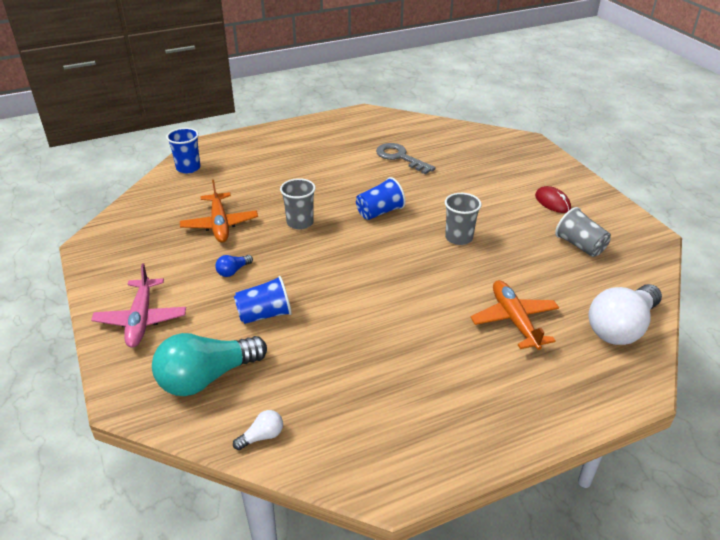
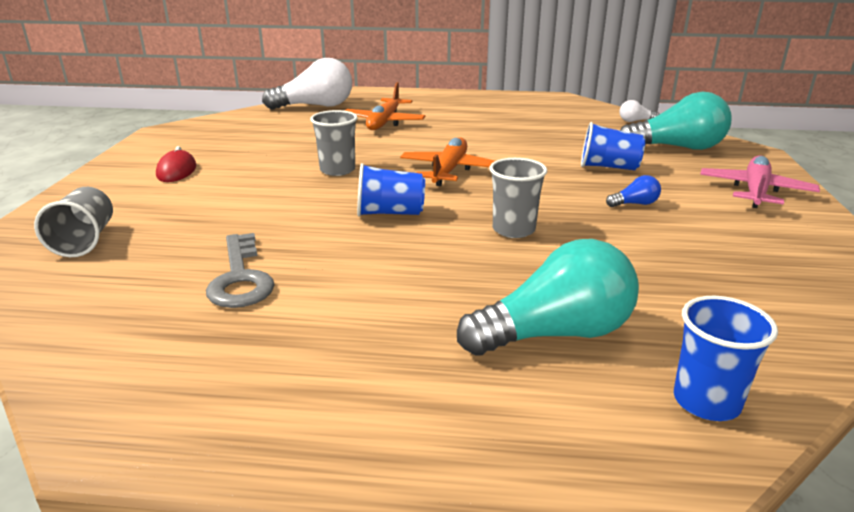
camera: 150 degrees left, 10 degrees down
(220, 224) = (643, 259): orange plane -> orange plane (449, 171)
(250, 174) = (554, 333): none -> turquoise light bulb
(580, 245) = (238, 140): grey cup -> grey cup (85, 241)

